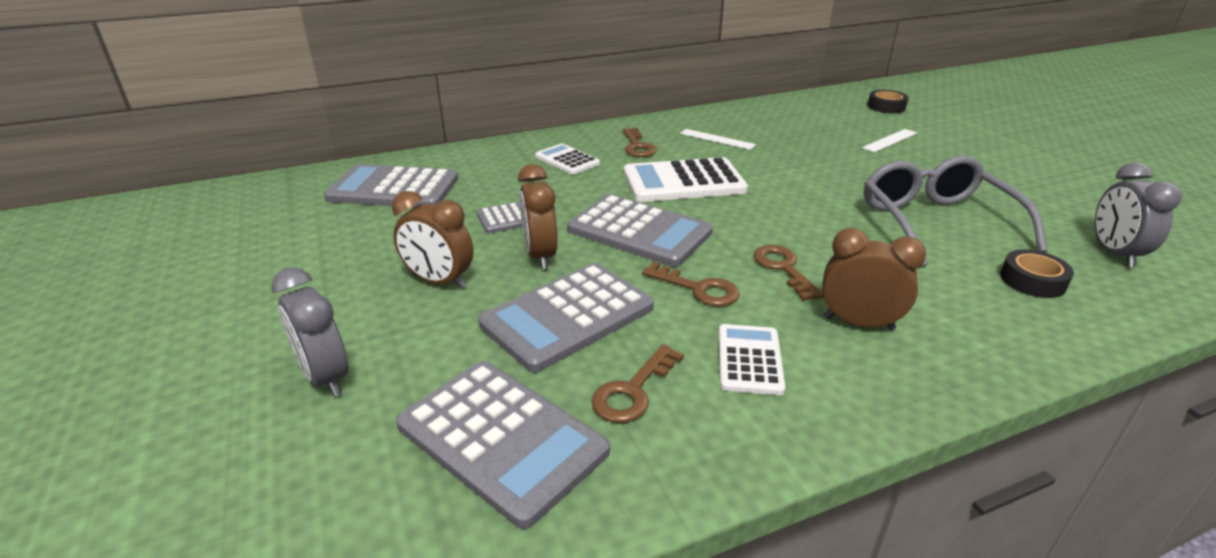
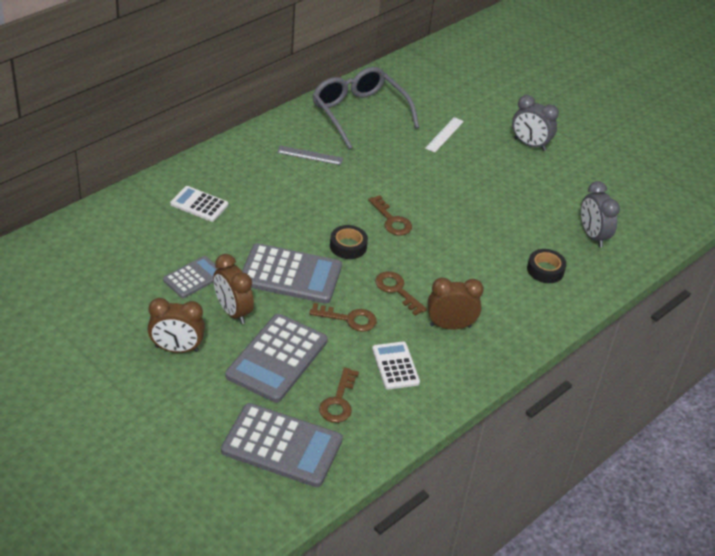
camera: 25 degrees left, 10 degrees up
(325, 377) = (156, 434): grey clock -> grey clock (529, 144)
(394, 188) = (77, 265): grey calculator -> none
(637, 146) = (249, 176): brown key -> brown key (392, 220)
(683, 182) = (302, 214): white calculator -> none
(717, 139) = (310, 155): white ruler -> grey ruler
(886, 107) = (435, 86): black tape -> black tape (348, 246)
(935, 222) = (485, 226): grey glasses -> grey glasses (359, 113)

